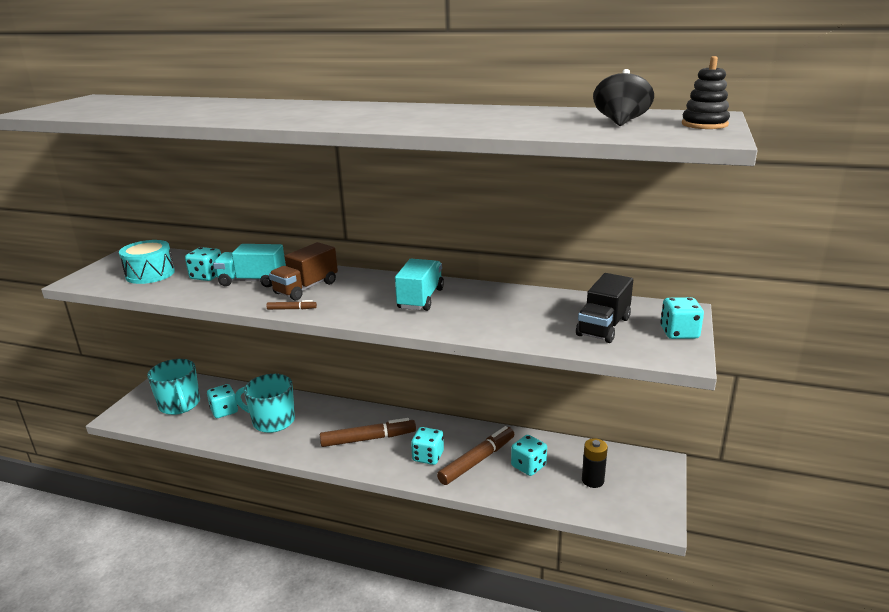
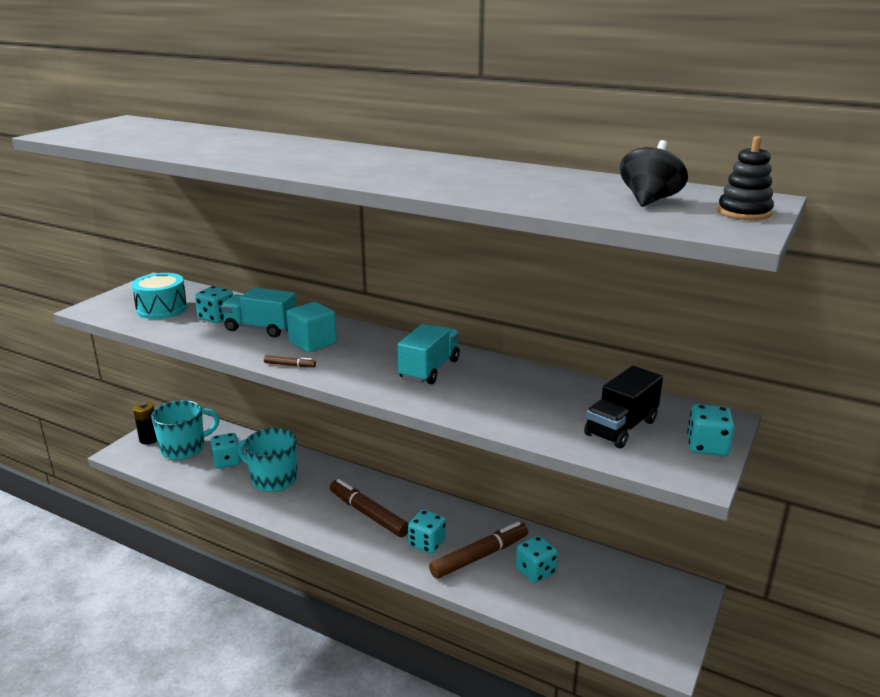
camera: 10 degrees right, 0 degrees up
(180, 405) = (184, 448): turquoise mug -> turquoise mug turned 105 degrees counterclockwise
(306, 288) = (313, 343): brown truck -> turquoise cube
(368, 439) = (368, 514): brown marker -> brown marker turned 135 degrees counterclockwise
(592, 480) = (604, 599): black battery -> black battery (149, 439)

